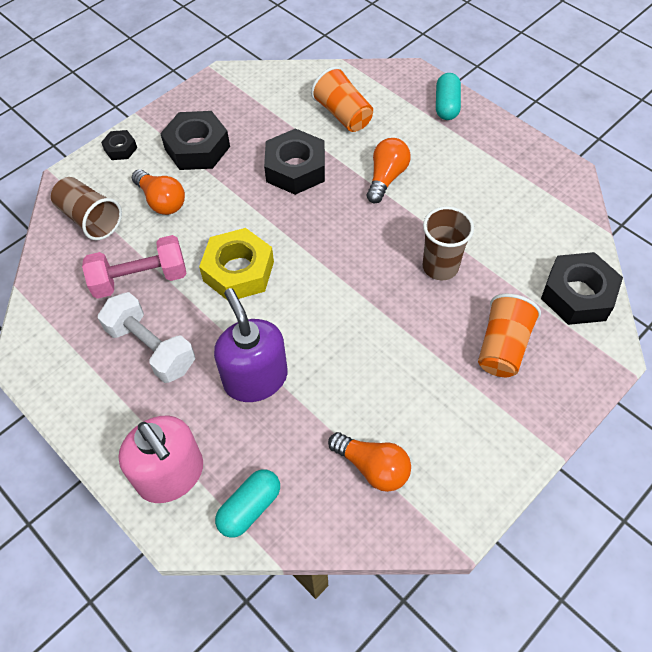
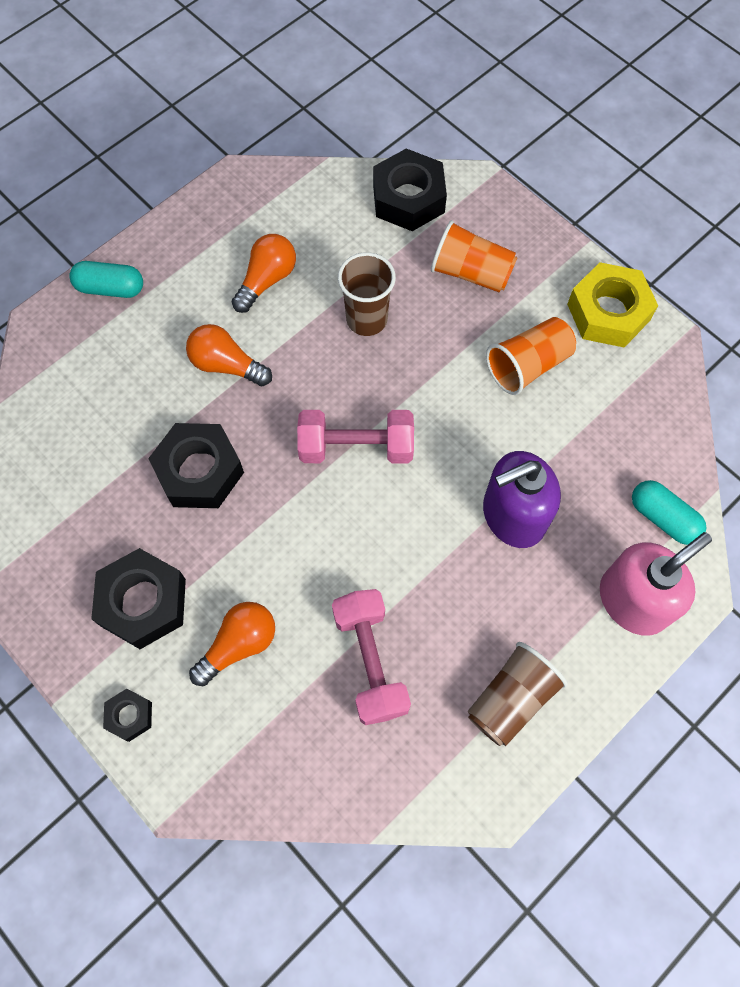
camera: 90 degrees left, 10 degrees up
(90, 219) = (263, 744): brown cup -> brown cup (511, 699)
(151, 348) = (474, 637): white dumbbell -> none
(238, 271) = (363, 538): yellow nut -> yellow nut (608, 312)
(317, 264) = (356, 447): none -> pink dumbbell
(343, 114) = (106, 410): orange cup -> orange cup (528, 365)
(372, 467) = (611, 401): orange light bulb -> orange light bulb (267, 280)

